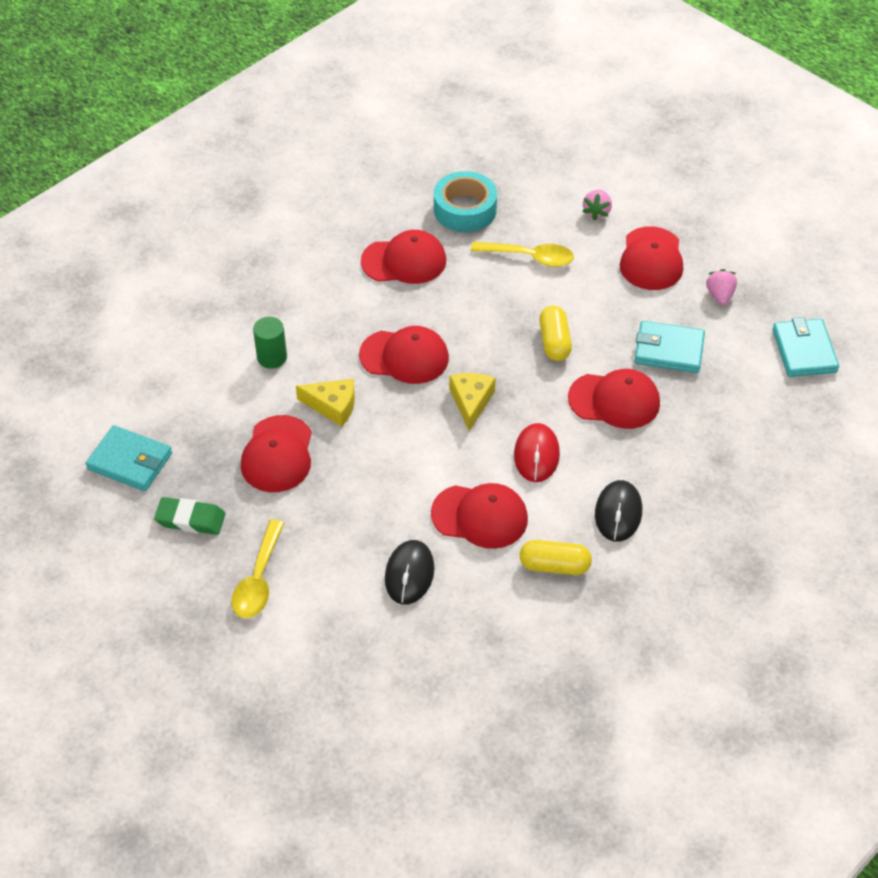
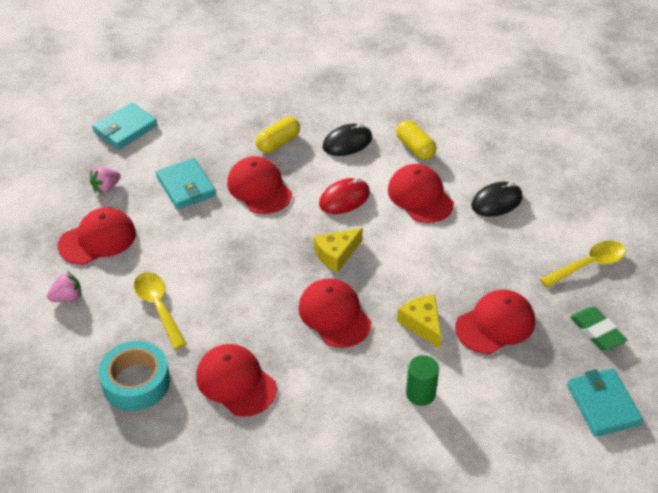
camera: 130 degrees left, 5 degrees down
(554, 342) = (235, 244): yellow capsule -> yellow capsule (278, 143)

